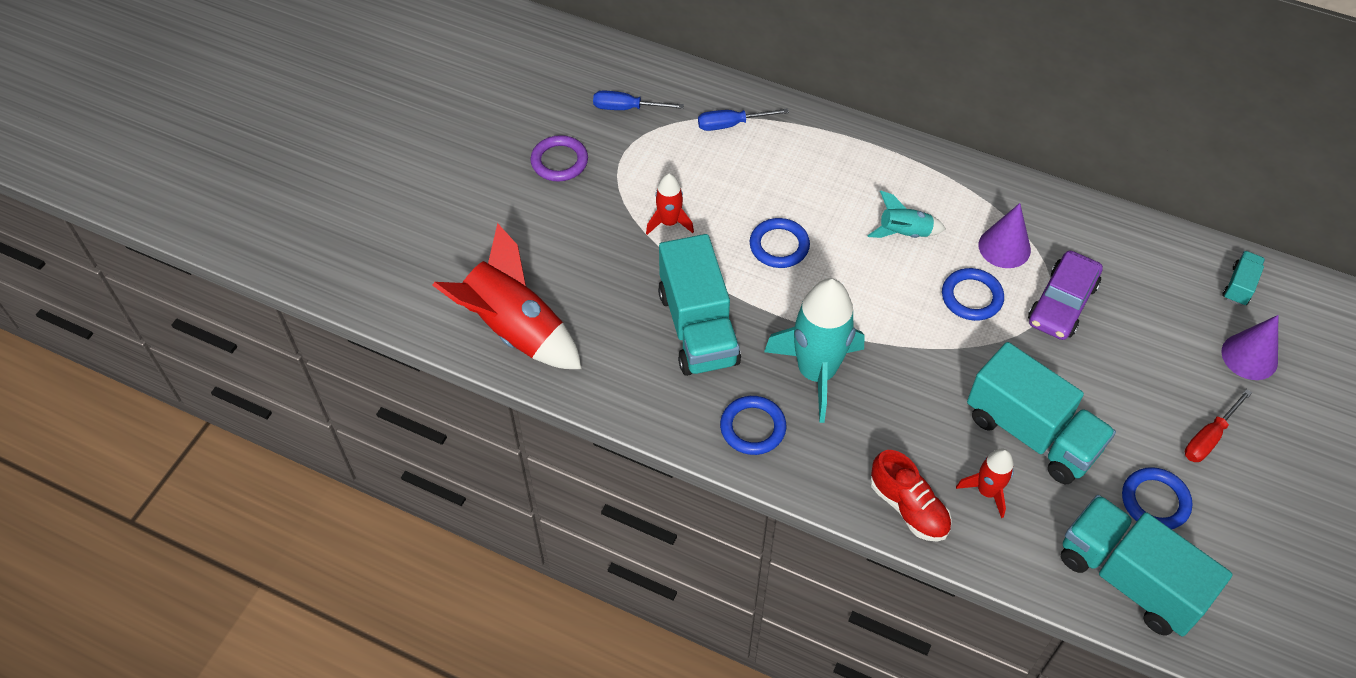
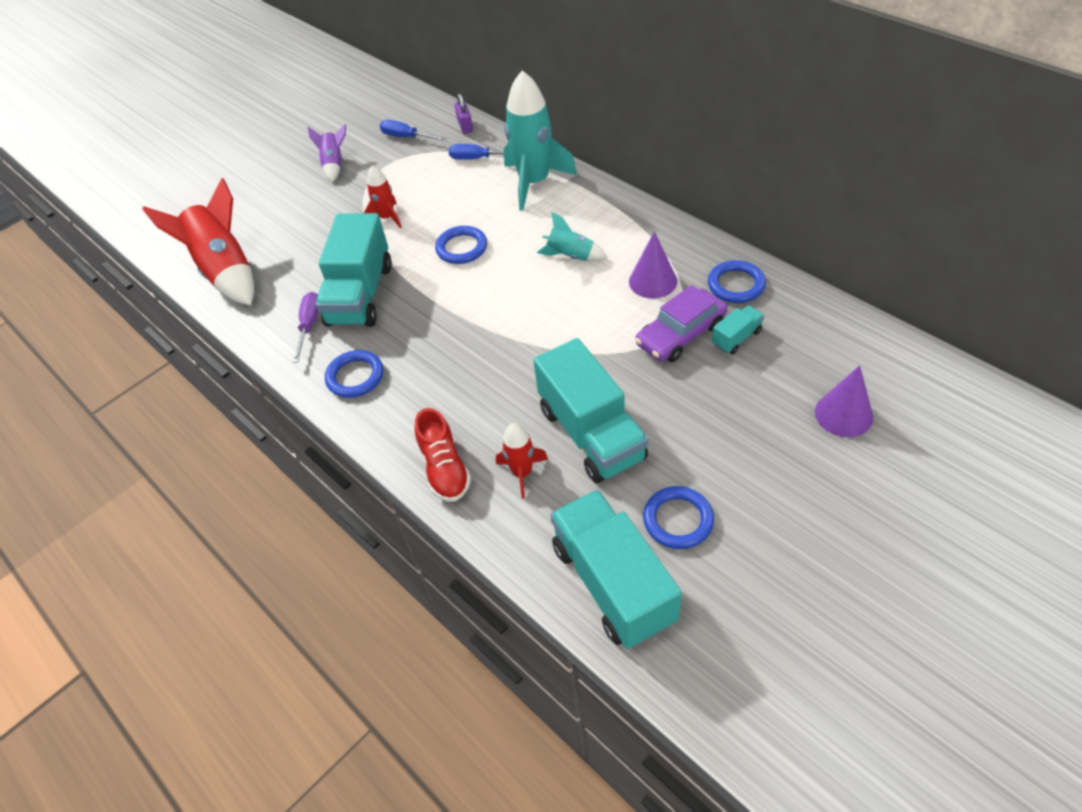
camera: 25 degrees right, 5 degrees down
(559, 161) = (334, 165): purple ring -> purple rocket
(662, 378) = (309, 325): none -> purple screwdriver
(690, 82) = (465, 126): none -> purple padlock
(816, 372) = (433, 346): turquoise rocket -> turquoise rocket (534, 182)
(971, 297) = (601, 314): blue ring -> blue ring (736, 285)
(1209, 437) = (764, 476): red screwdriver -> none
(1239, 286) = (864, 352): turquoise truck -> turquoise truck (736, 338)

